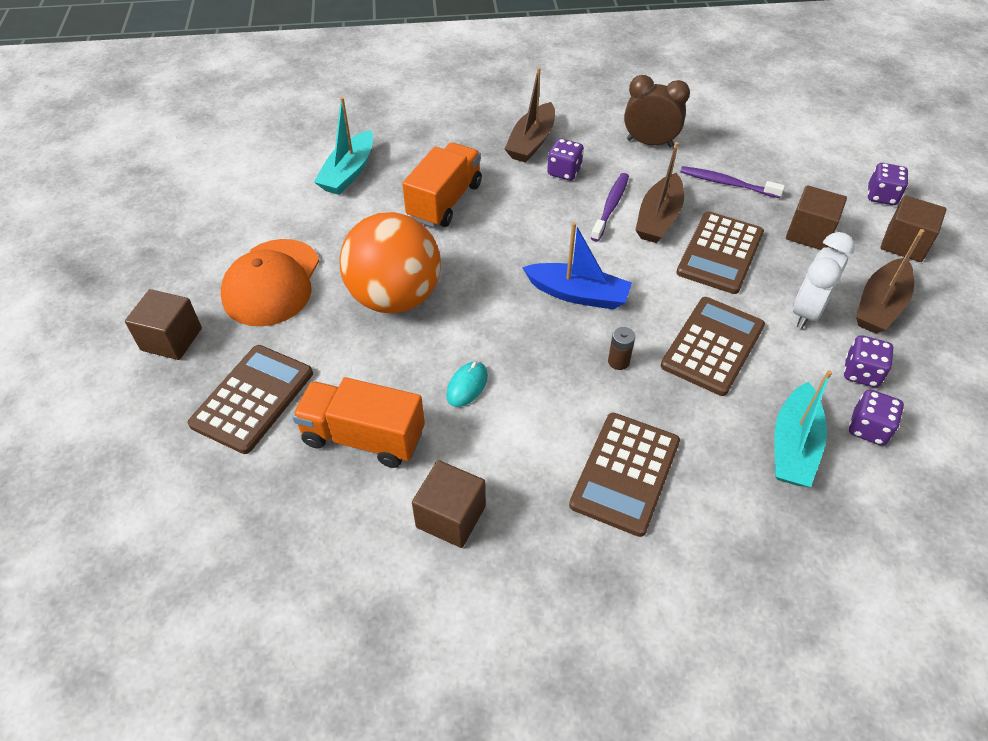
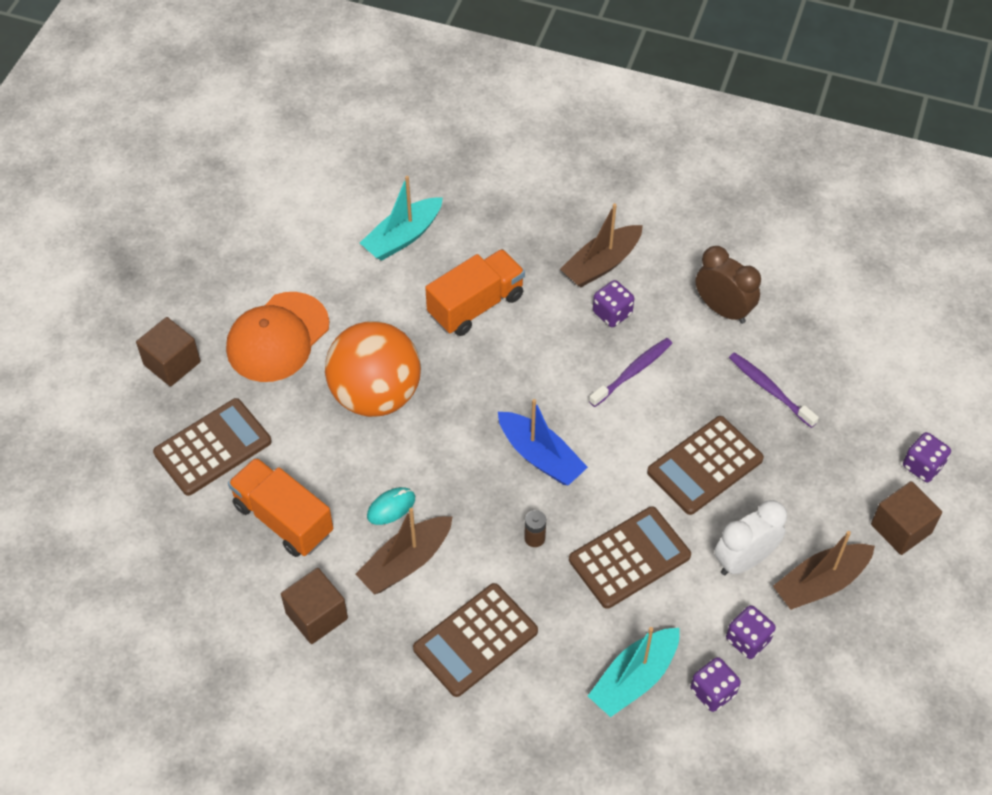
camera: 25 degrees right, 5 degrees up
(658, 218) = (671, 404): brown boat -> brown boat (406, 562)
(809, 233) = (811, 479): brown cube -> none

